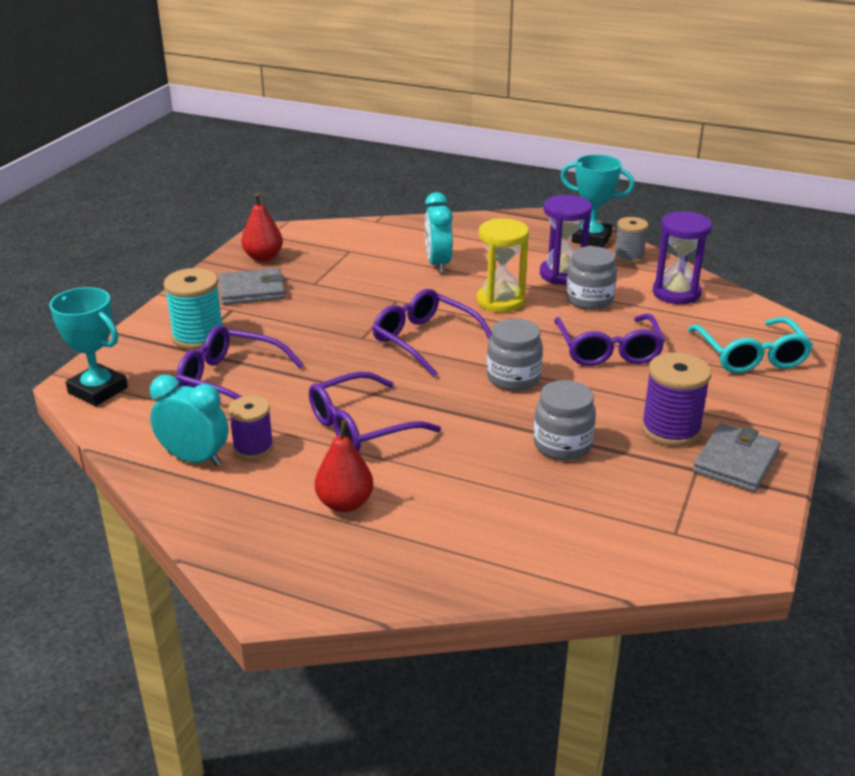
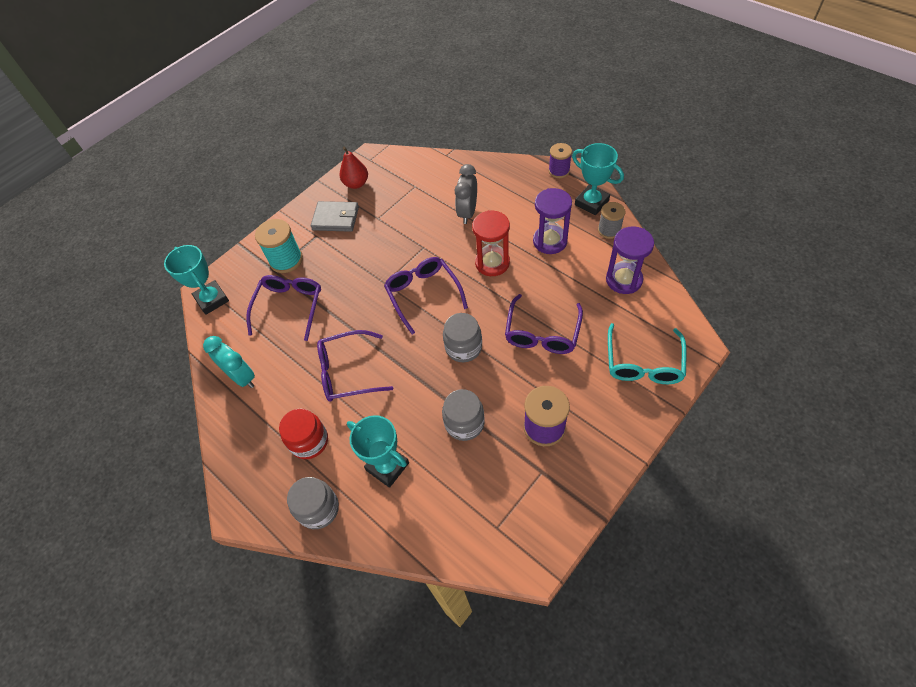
camera: 25 degrees right, 25 degrees up
(231, 380) = (289, 307): purple glasses -> purple glasses turned 60 degrees clockwise
(253, 447) = (278, 375): purple spool -> purple spool (559, 171)
(345, 503) = (309, 441): red pear -> red jar
(438, 264) = (467, 212): turquoise clock -> grey clock
(481, 505) = (387, 466): none -> turquoise trophy
(500, 301) = (492, 263): yellow hourglass -> red hourglass
(589, 300) = (555, 274): grey jar -> grey jar (318, 509)
(735, 462) = (572, 472): grey wallet -> none

